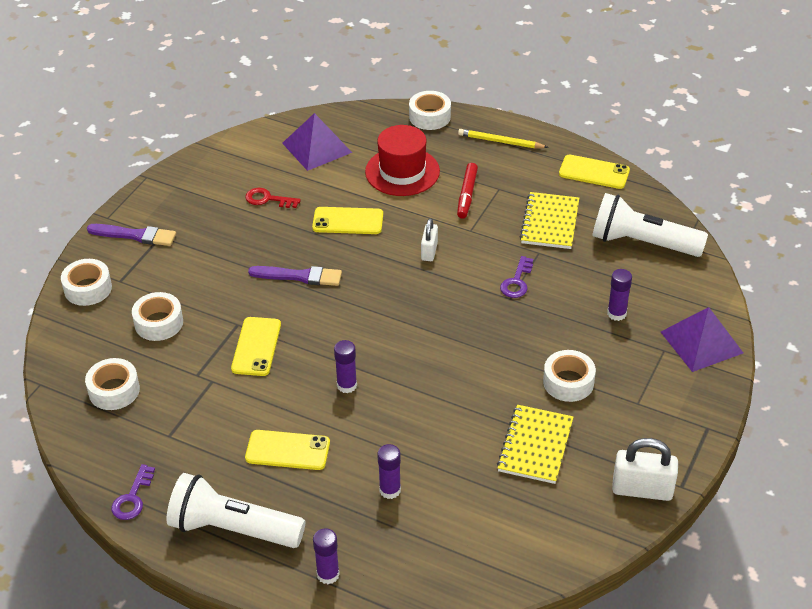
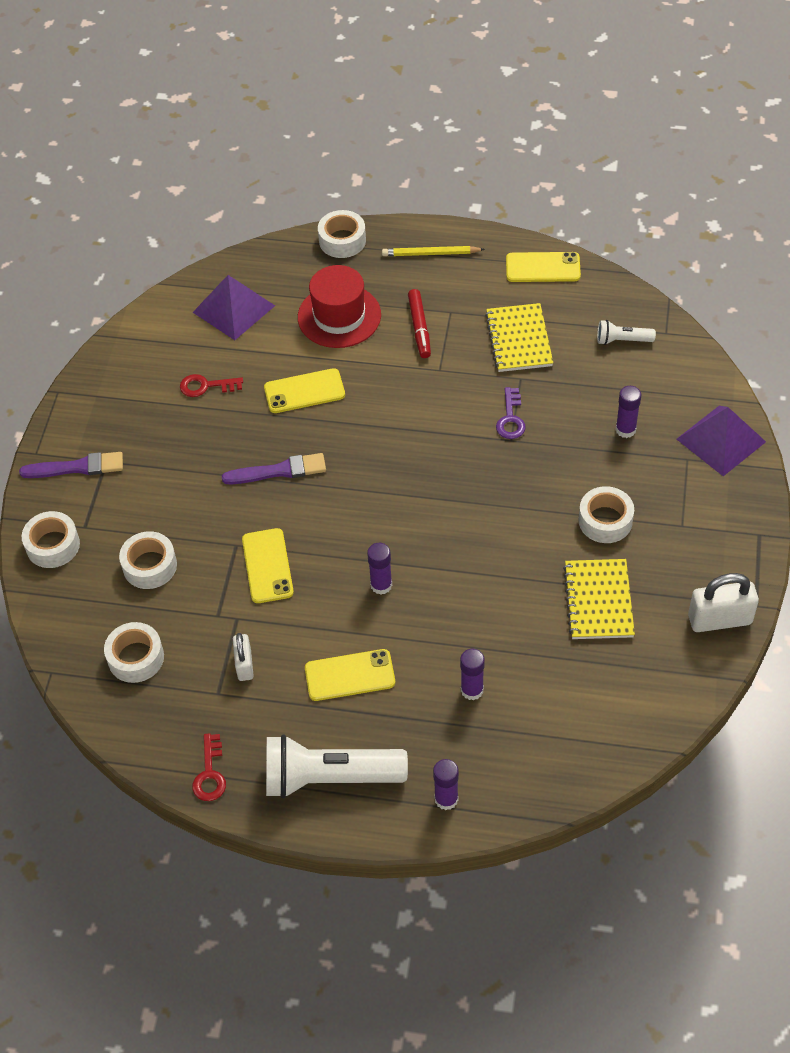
camera: 15 degrees left, 10 degrees up
(132, 498) = (210, 773): purple key -> red key
(429, 251) = (405, 406): white padlock -> white padlock (244, 665)
(642, 243) = (622, 340): white flashlight -> white flashlight, size x0.48

